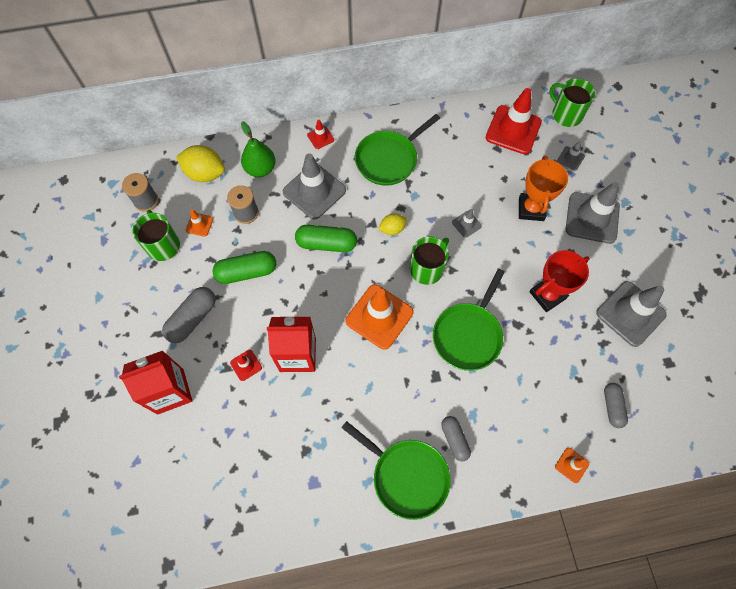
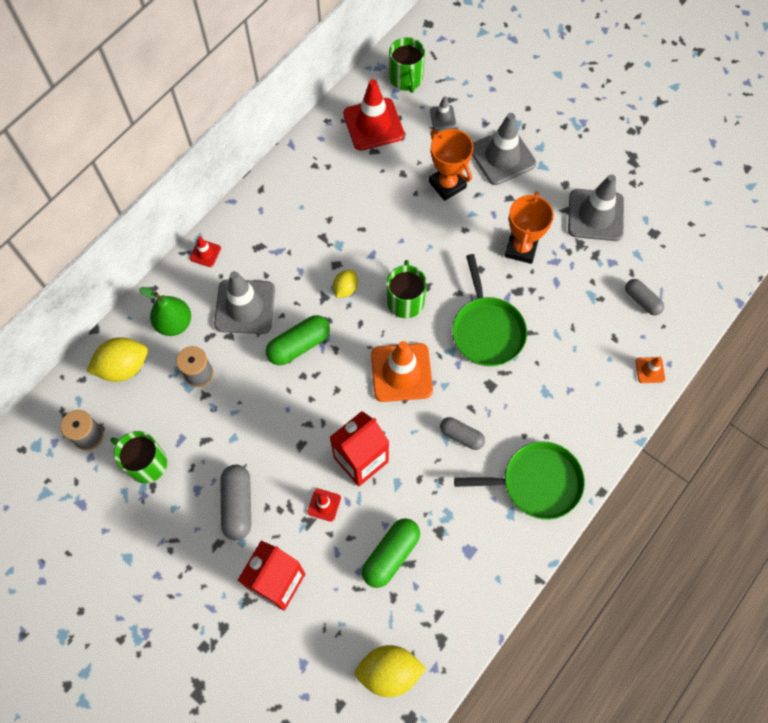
camera: 40 degrees left, 0 degrees up
(184, 518) = (389, 672): none -> yellow lemon
(199, 224) = (163, 418): orange traffic cone -> none
(247, 272) = (249, 425): green capsule -> green capsule (391, 555)
(388, 159) = (287, 229): green pan -> none
(454, 439) = (548, 423): grey capsule -> grey capsule (461, 436)
(466, 224) = (405, 237): grey traffic cone -> none
(547, 295) = (521, 248): red trophy -> orange trophy
(566, 114) = (406, 79): green mug -> green mug turned 105 degrees counterclockwise

